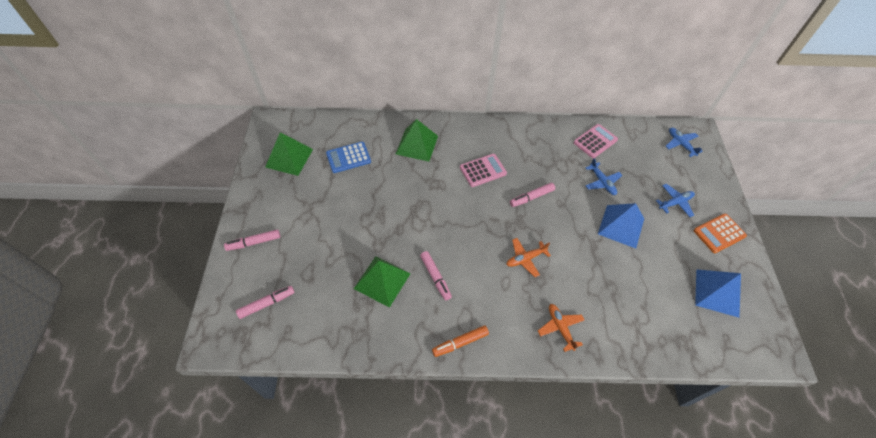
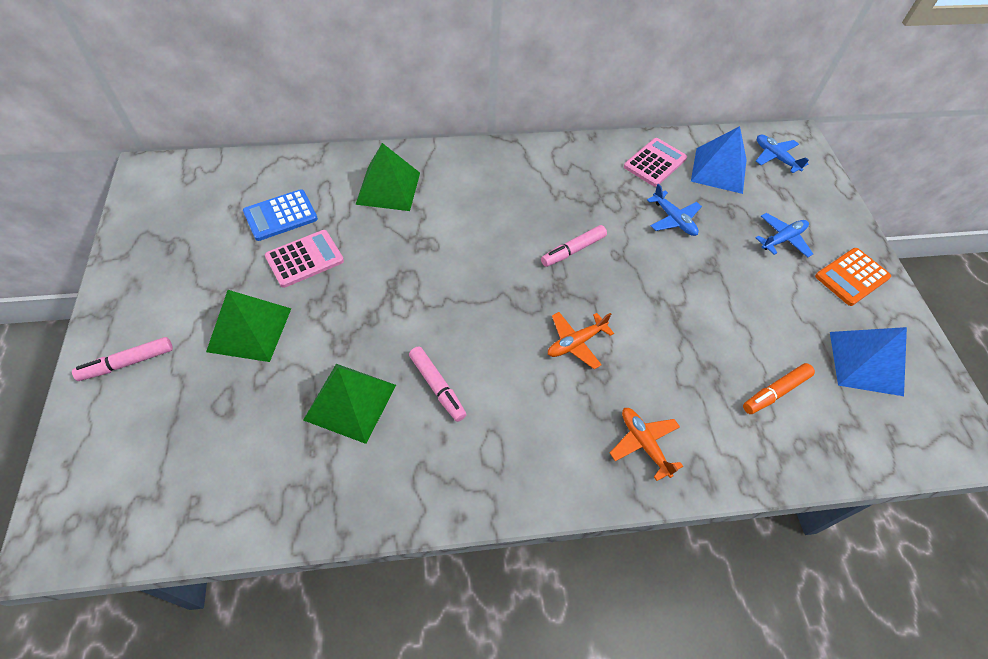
camera: 10 degrees left, 0 degrees up
(266, 304) = (153, 462): pink marker -> none
(289, 158) = (182, 224): green pyramid -> green pyramid (249, 329)
(460, 343) = (489, 488): orange marker -> orange marker (775, 392)
(483, 170) = (494, 217): pink calculator -> pink calculator (304, 259)
(621, 226) = (711, 280): blue pyramid -> blue pyramid (719, 170)

